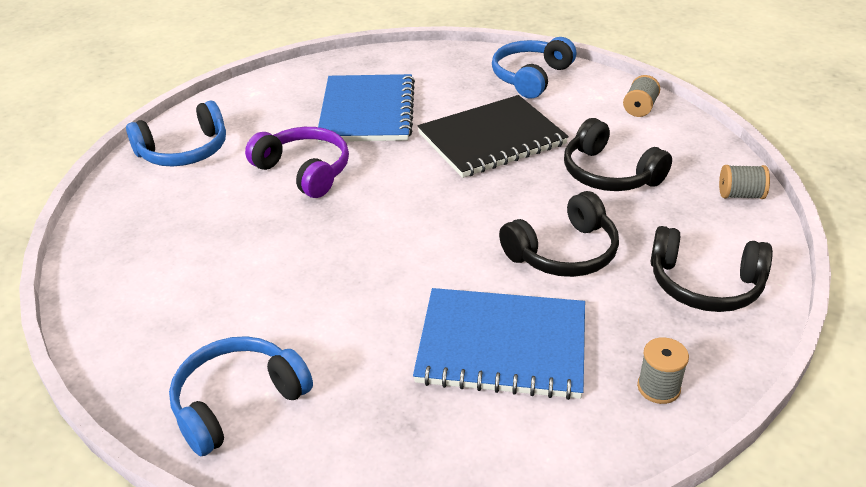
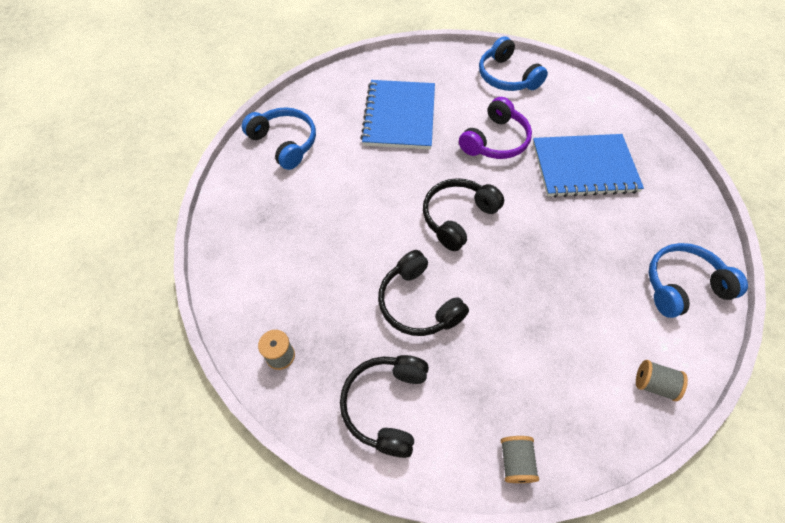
camera: 85 degrees right, 20 degrees up
(491, 139) = (564, 254): black notebook -> none
(502, 345) = (322, 263): blue notebook -> blue notebook (399, 116)
(531, 77) = (682, 286): blue headphones -> blue headphones turned 45 degrees counterclockwise
(609, 174) = (529, 345): black headphones -> black headphones (457, 217)

